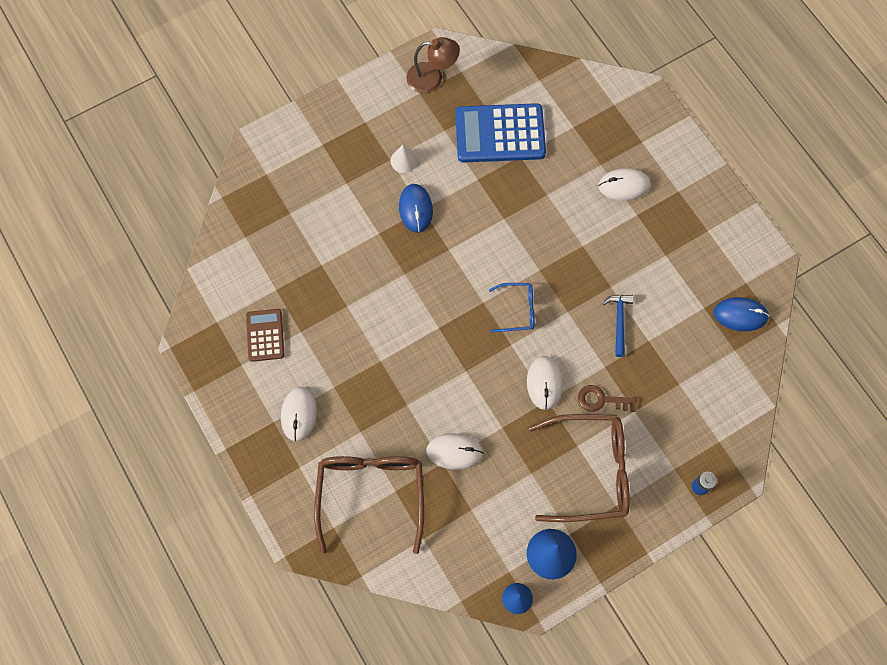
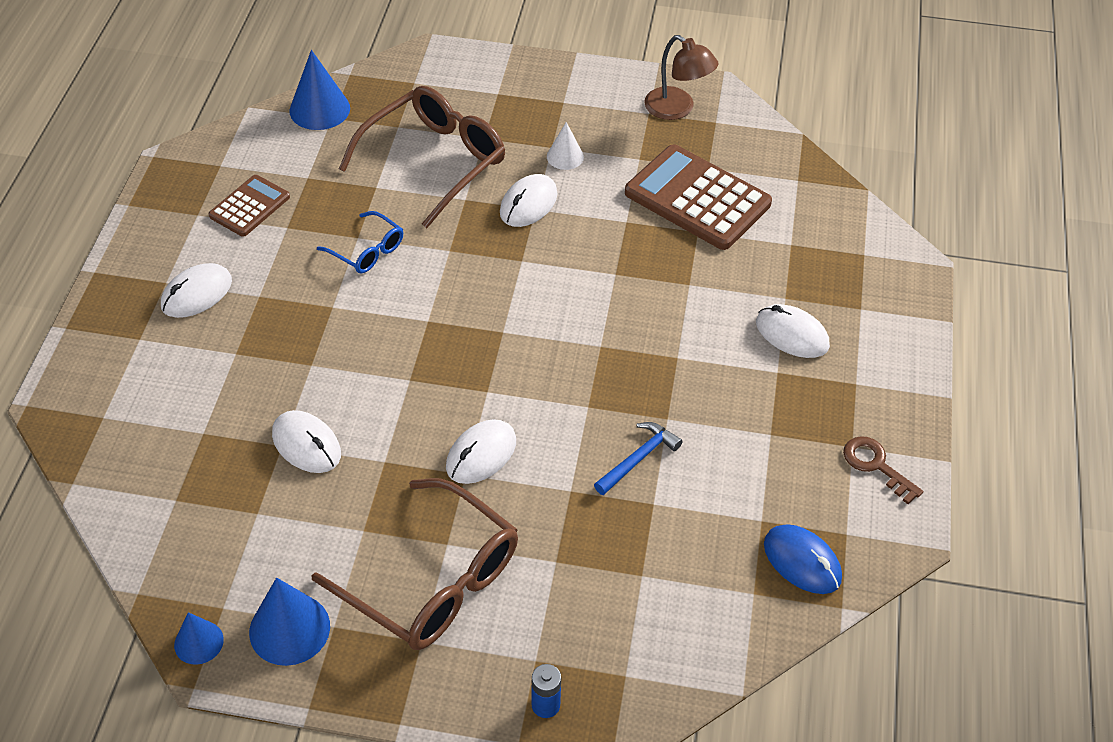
camera: 40 degrees right, 20 degrees down
(231, 237) = (319, 109): none -> blue cone
(371, 494) = (175, 416): brown glasses -> brown glasses (434, 162)
(415, 209) = (528, 204): blue mouse -> white mouse
(500, 134) = (697, 198): blue calculator -> brown calculator
(517, 310) = (532, 365): blue glasses -> blue glasses (367, 251)
(601, 400) = (528, 520): brown key -> brown key (876, 465)

